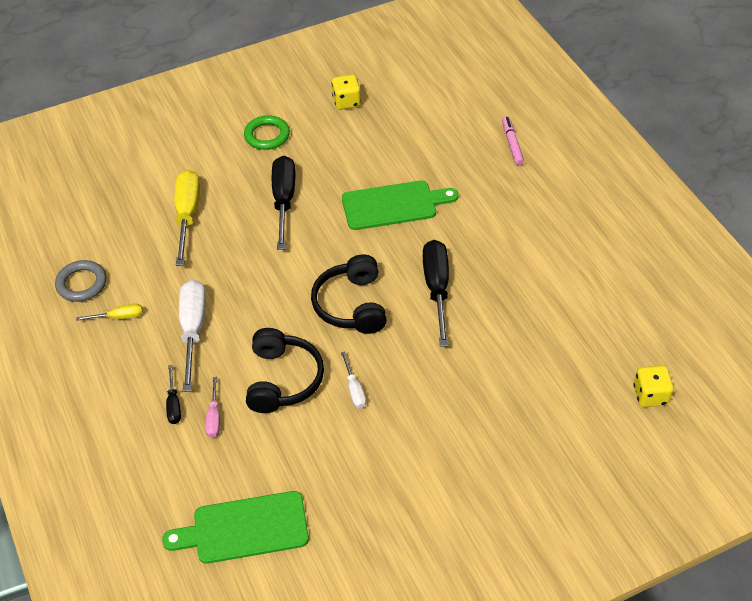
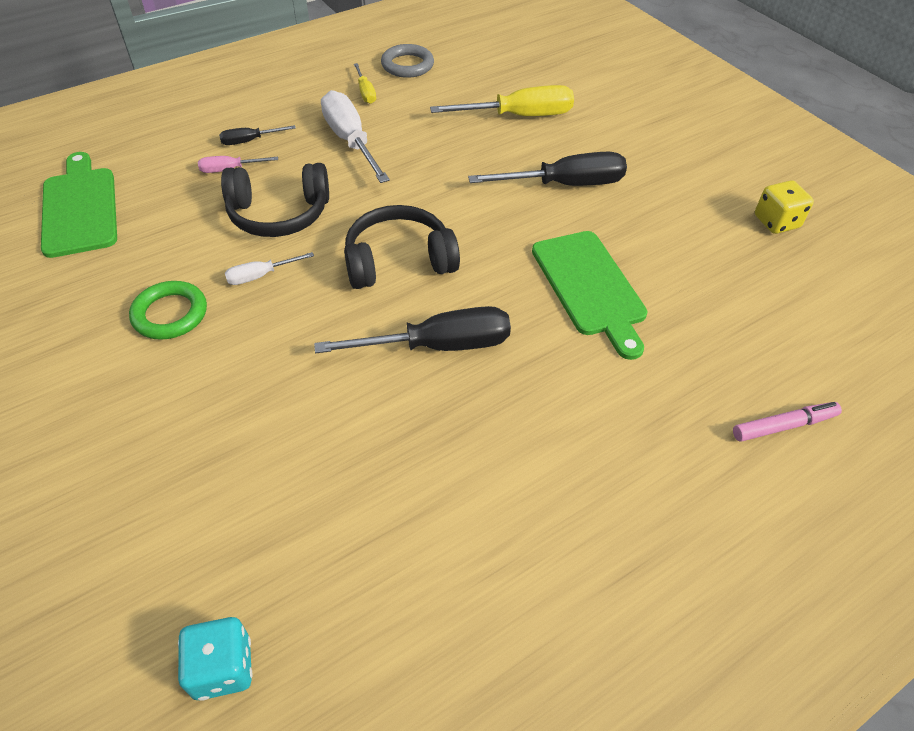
camera: 80 degrees right, 0 degrees up
(193, 330) = (350, 141): white screwdriver -> white screwdriver turned 105 degrees counterclockwise
(267, 135) = (674, 159): green ring -> green ring (170, 314)
(650, 395) = (223, 668): yellow dice -> turquoise dice

